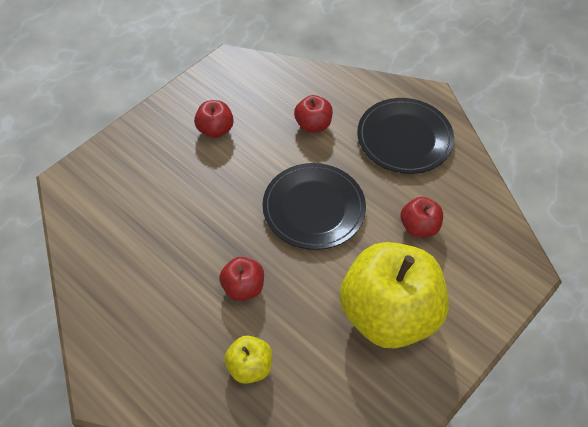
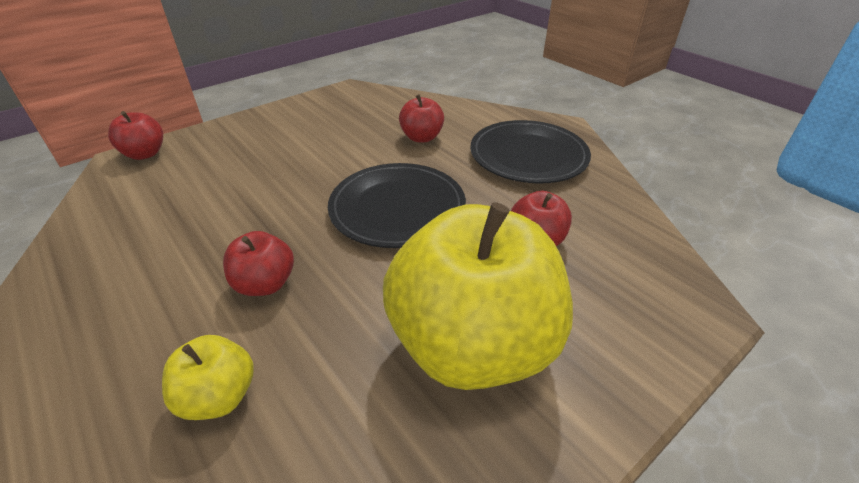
camera: 10 degrees right, 15 degrees down
(215, 130) = (310, 133): red apple -> red apple (145, 154)

